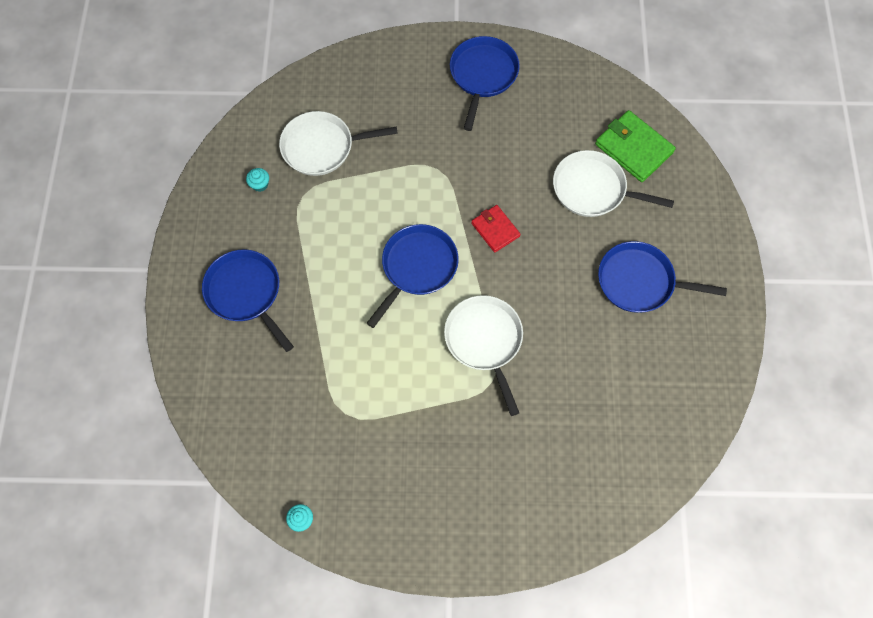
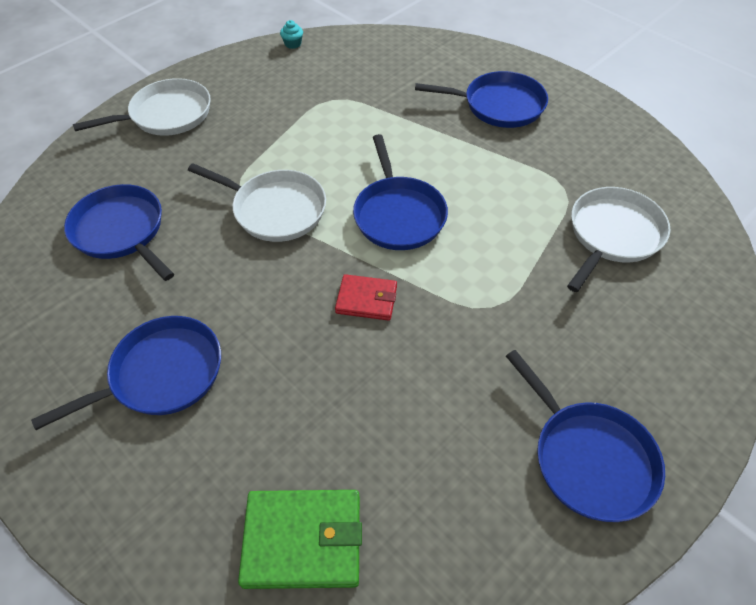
camera: 135 degrees right, 15 degrees down
(260, 184) = (607, 169): turquoise cupcake -> none
(593, 189) = (306, 433): white pan -> white pan (167, 115)
(594, 414) = (121, 231): none -> blue pan

